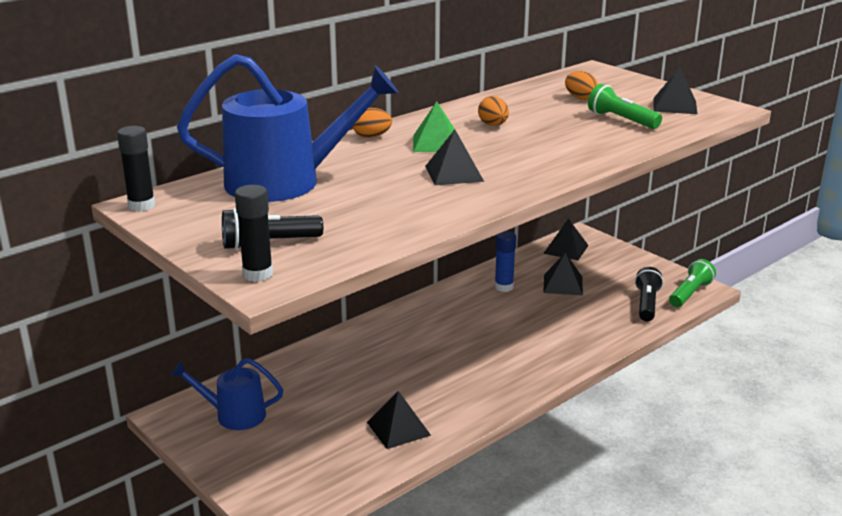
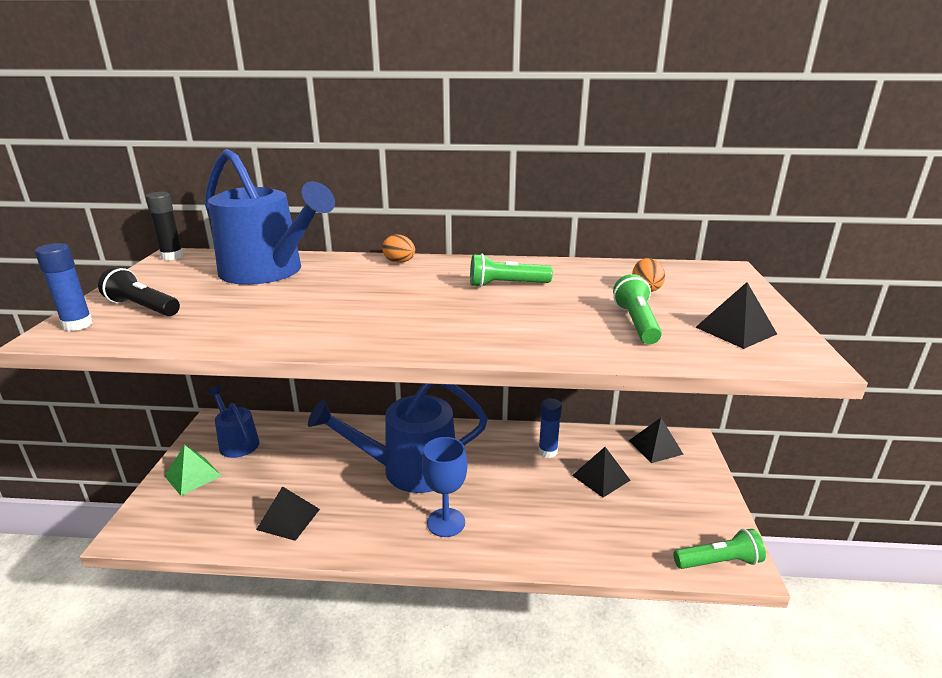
camera: 45 degrees right, 0 degrees up
(258, 274) = (78, 325): black glue stick -> blue glue stick
(427, 349) = (410, 469): none -> blue watering can
(436, 143) = (427, 282): green pyramid -> green pyramid (193, 475)
(454, 173) = (372, 310): black pyramid -> none
(493, 125) = (506, 285): orange egg -> green flashlight
(513, 363) = (446, 522): none -> blue goblet
(646, 304) = (652, 544): black flashlight -> none

